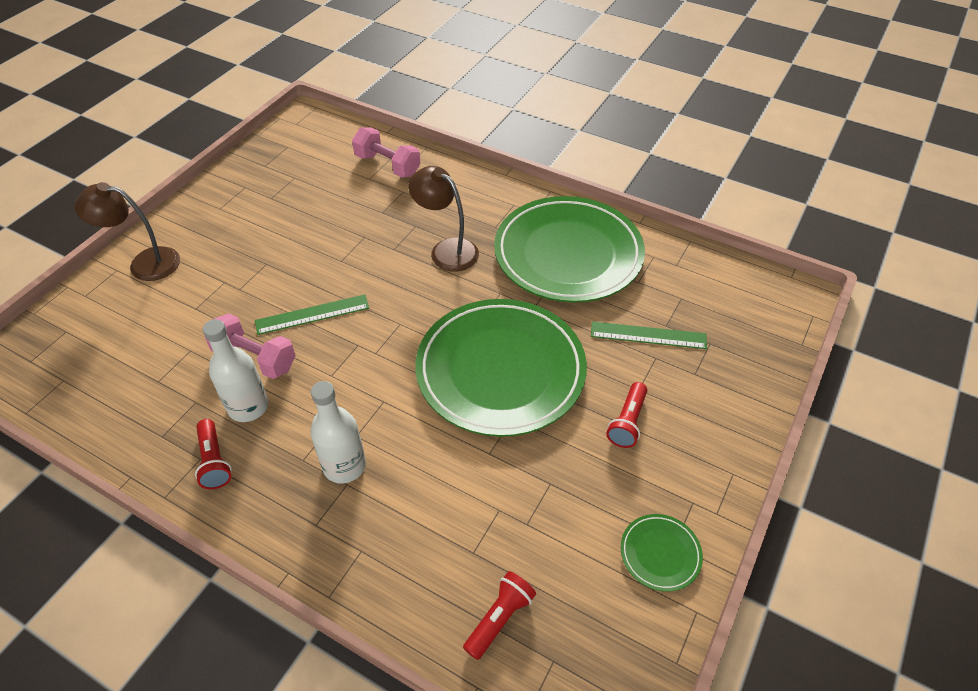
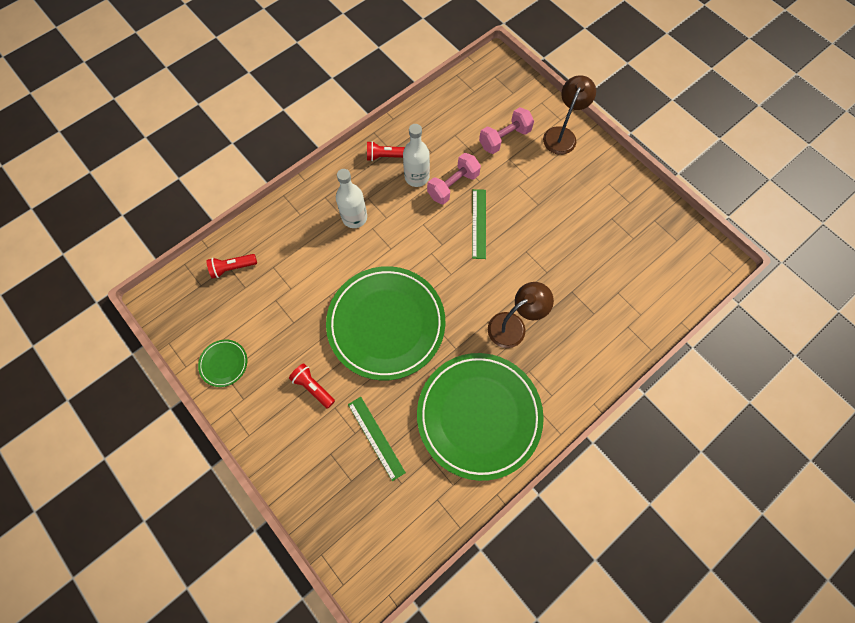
camera: 110 degrees right, 20 degrees up
(387, 165) = (631, 310): pink dumbbell -> pink dumbbell (504, 138)
(499, 618) = (233, 268): red flashlight -> red flashlight turned 105 degrees clockwise
(648, 335) = (376, 438): green ruler -> green ruler turned 60 degrees counterclockwise

